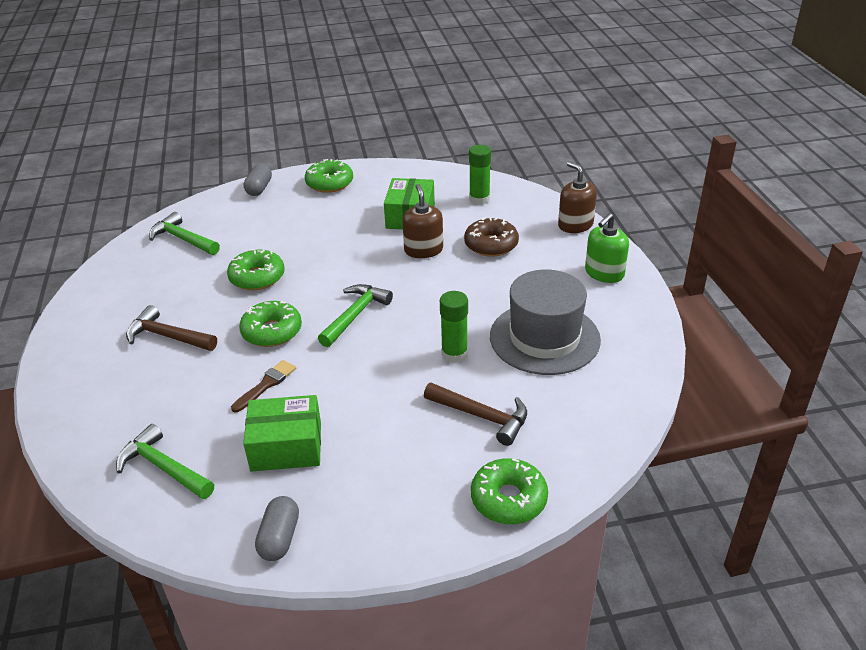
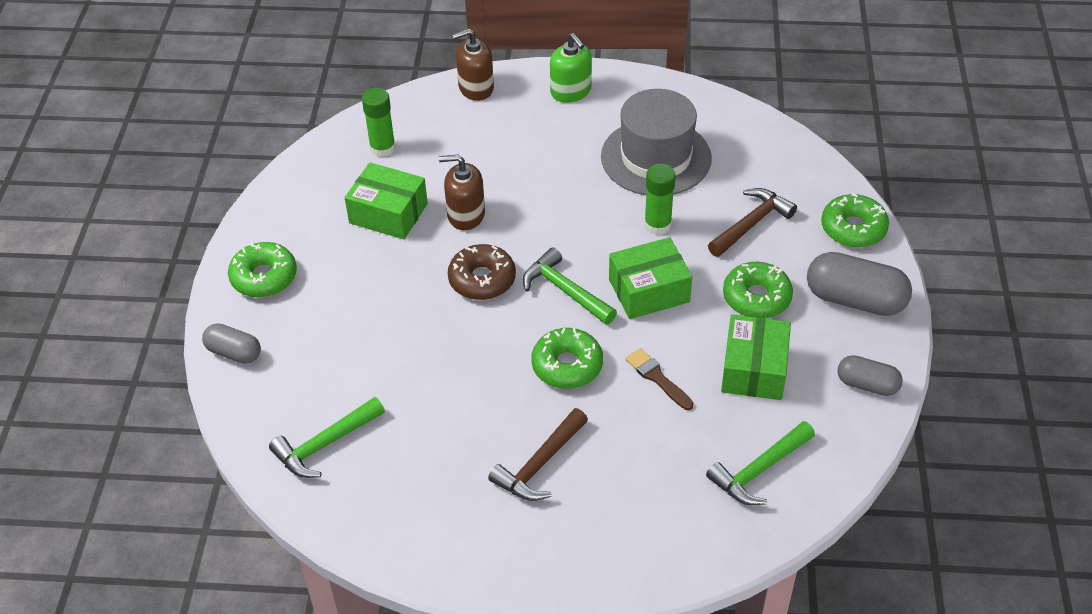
camera: 75 degrees left, 10 degrees up
(257, 277) = (453, 371): green donut -> green donut (756, 297)
(369, 362) = (649, 290): none -> green box
(400, 513) = (855, 299): none -> grey capsule
(491, 245) = (482, 159): brown donut -> brown donut (482, 279)

